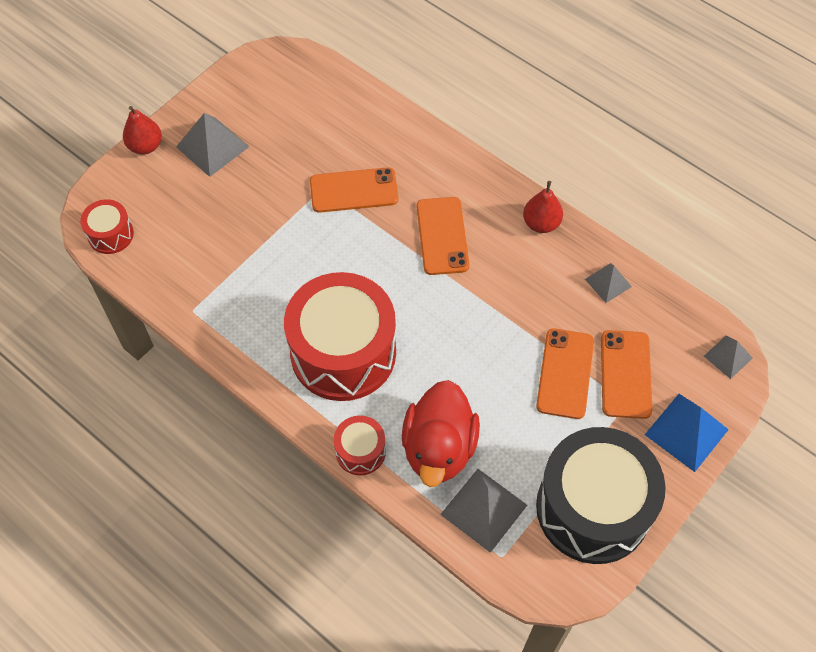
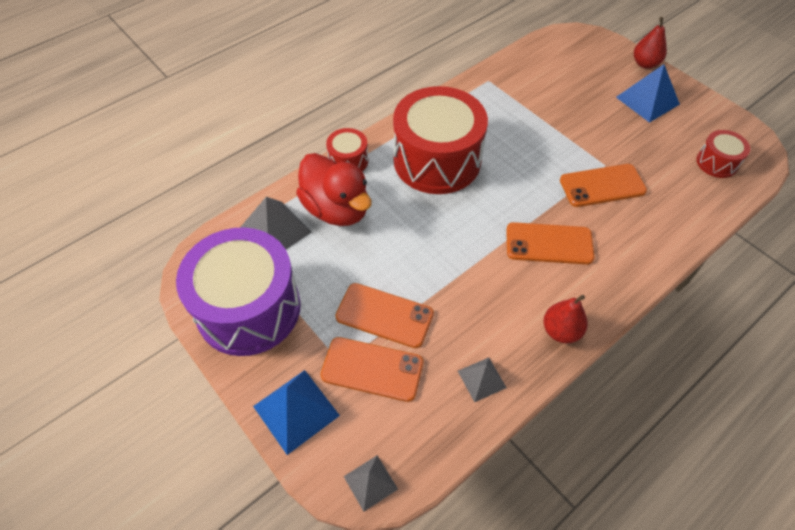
camera: 100 degrees right, 5 degrees down
(110, 234) = (559, 43): red drum -> red drum (716, 162)
(212, 146) = (647, 100): grey pyramid -> blue pyramid
(354, 190) = (602, 185): orange phone -> orange phone turned 75 degrees clockwise
(439, 448) = (337, 209): red duck -> red duck turned 150 degrees counterclockwise
(593, 508) = (248, 308): black drum -> purple drum

